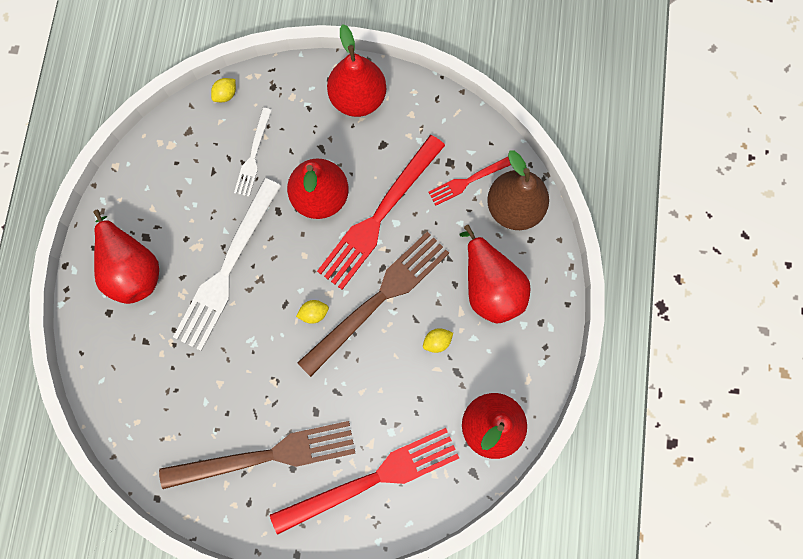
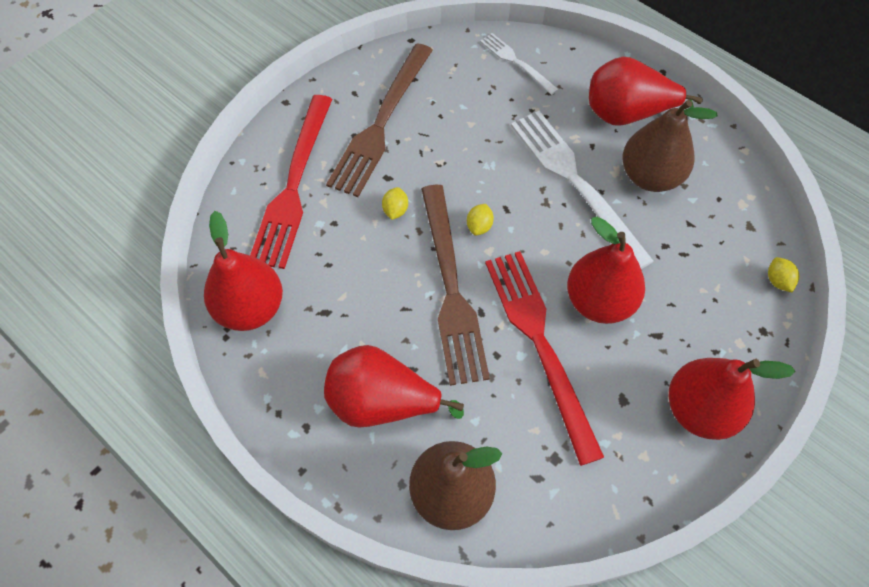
camera: 125 degrees right, 15 degrees down
(186, 219) = (650, 176): none -> brown pear
(253, 155) = (687, 267): white fork -> white fork (516, 62)
(437, 342) = (368, 313): yellow lemon -> yellow lemon (395, 210)
(470, 180) = (519, 466): red fork -> none

